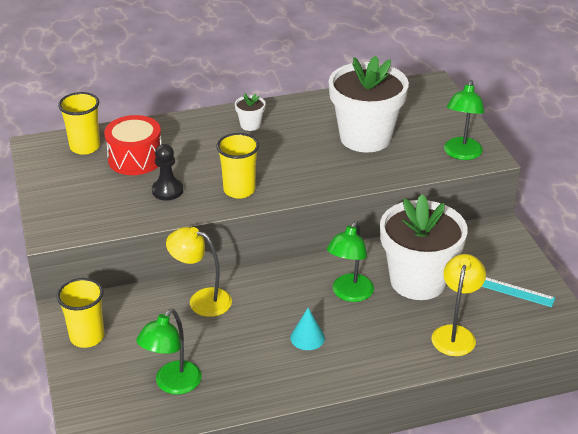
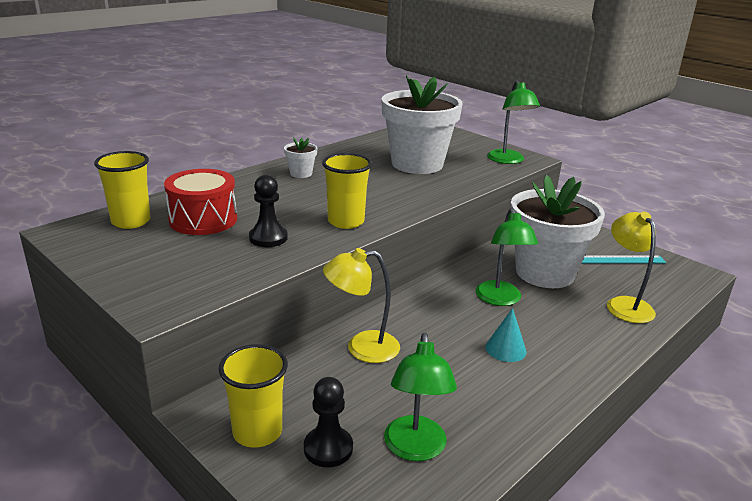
camera: 30 degrees left, 10 degrees down
(120, 363) = (328, 448): none -> black pawn

